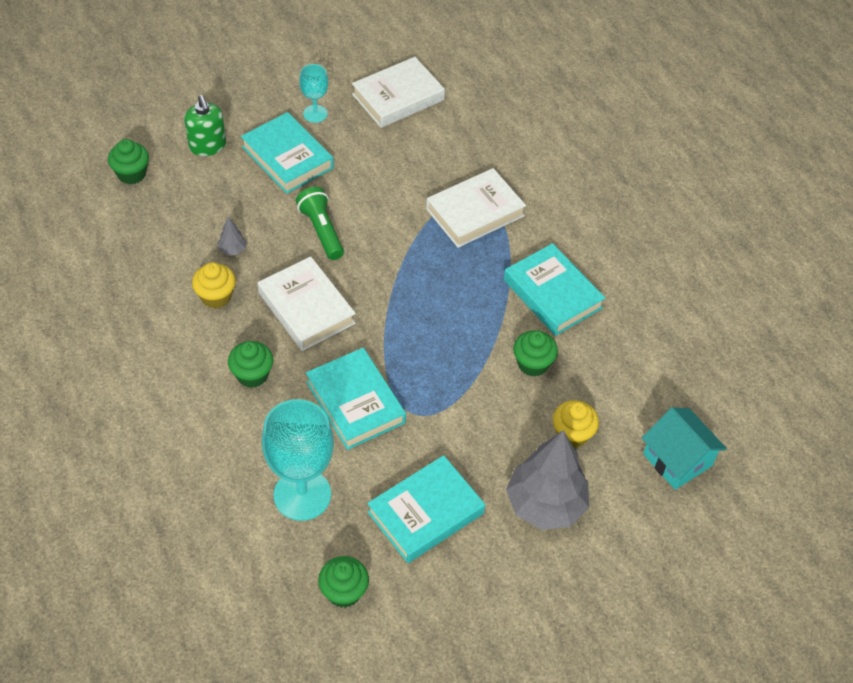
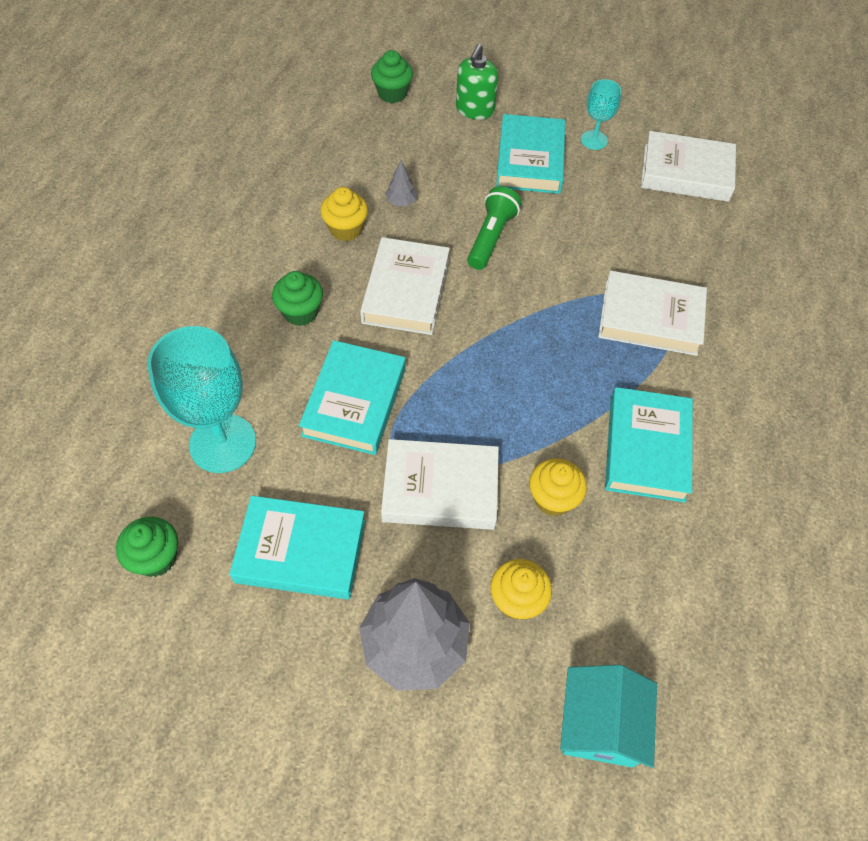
camera: 45 degrees right, 5 degrees up
(465, 410) = (440, 489): none -> white book
(532, 364) = (553, 499): green cupcake -> yellow cupcake

